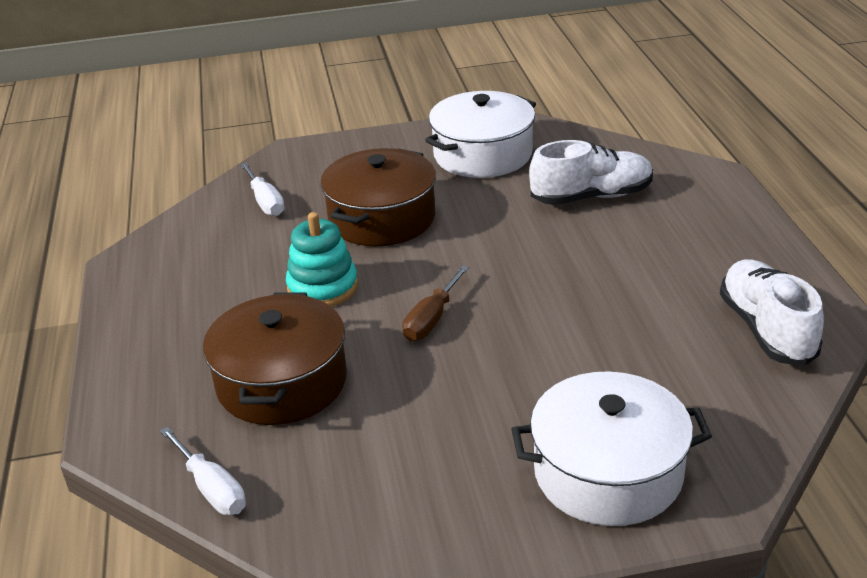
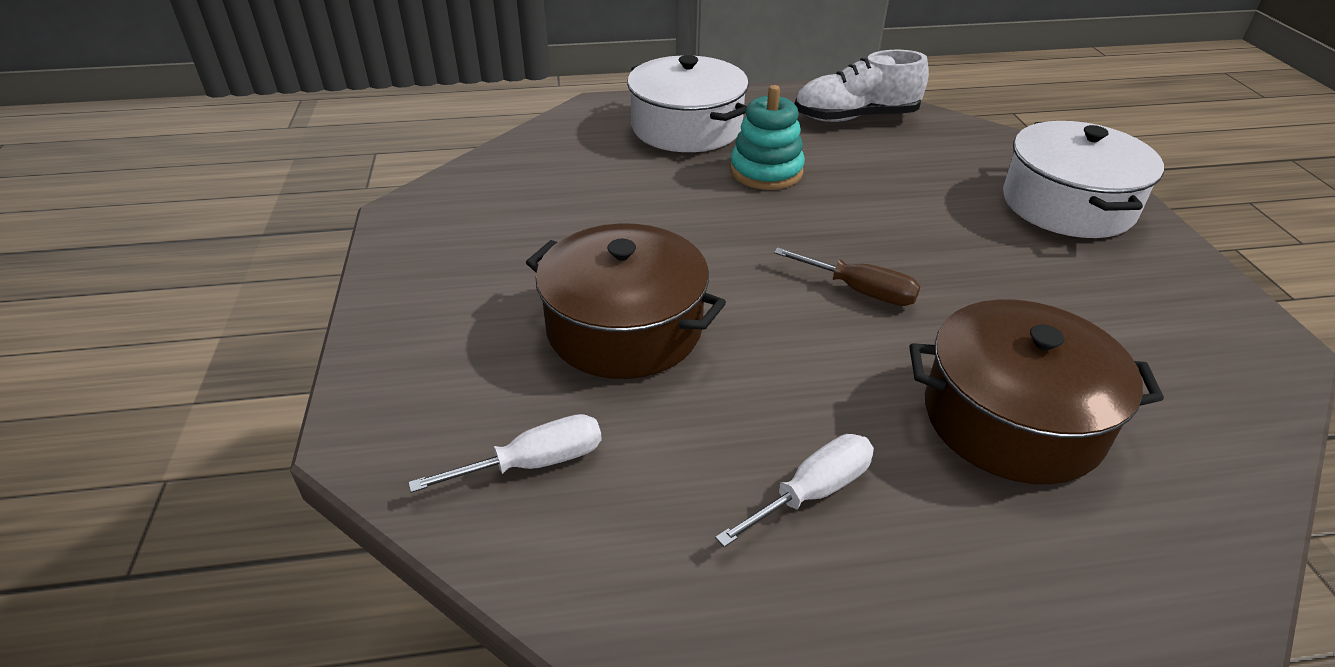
camera: 90 degrees left, 5 degrees up
(211, 488) = (1236, 475): white screwdriver -> white screwdriver (812, 492)
(323, 287) = (795, 384): turquoise stacking toy -> turquoise stacking toy (766, 171)
(482, 154) = (484, 236): white pot -> white pot (686, 127)
(591, 196) = (618, 172): white shoe -> none

